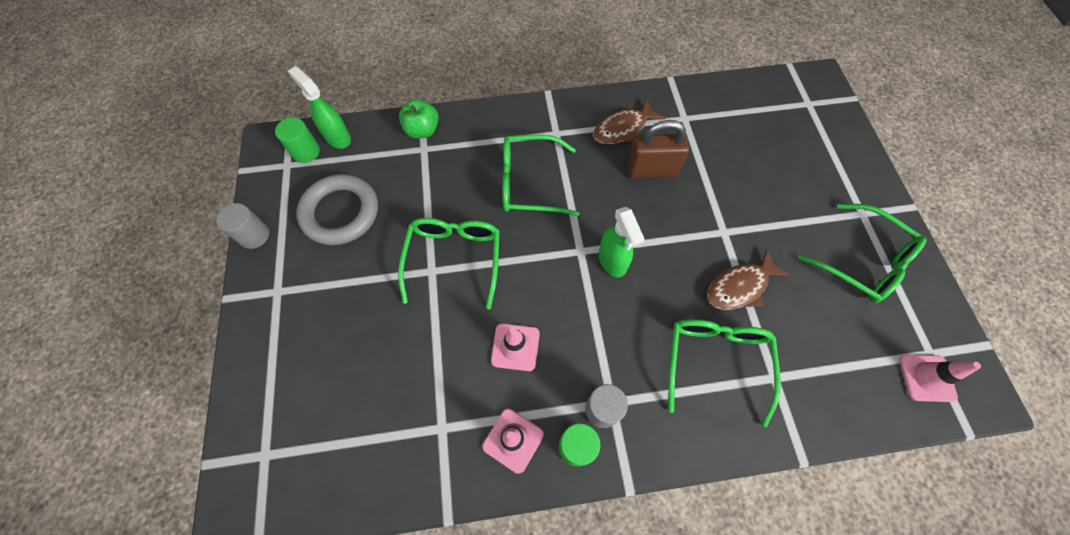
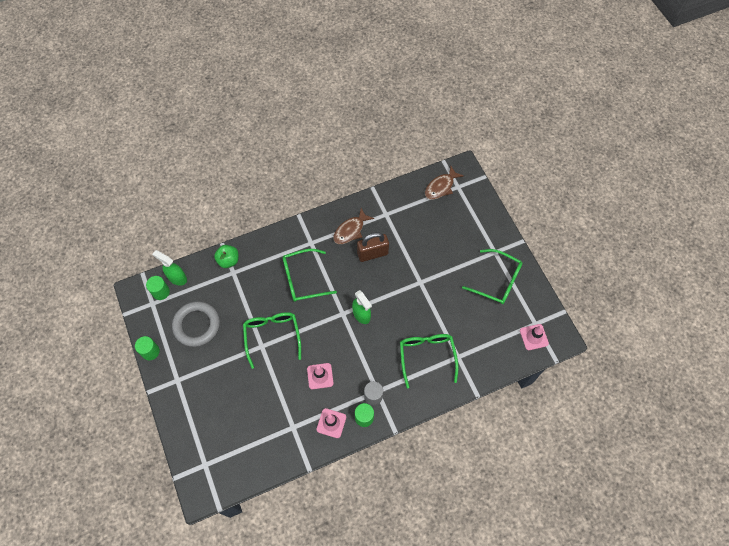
camera: 15 degrees left, 0 degrees up
(254, 235) = (150, 351): grey cylinder -> green cylinder
(740, 287) = (433, 312): brown fish -> brown fish (441, 187)

